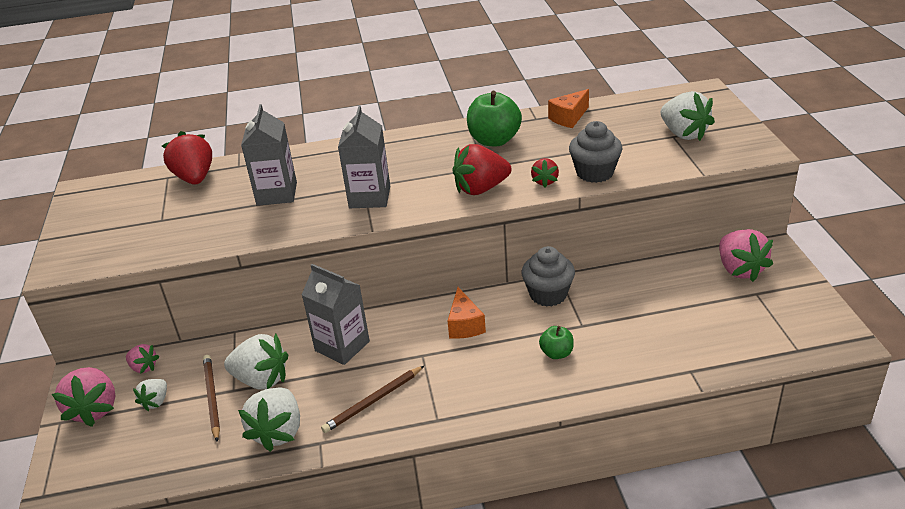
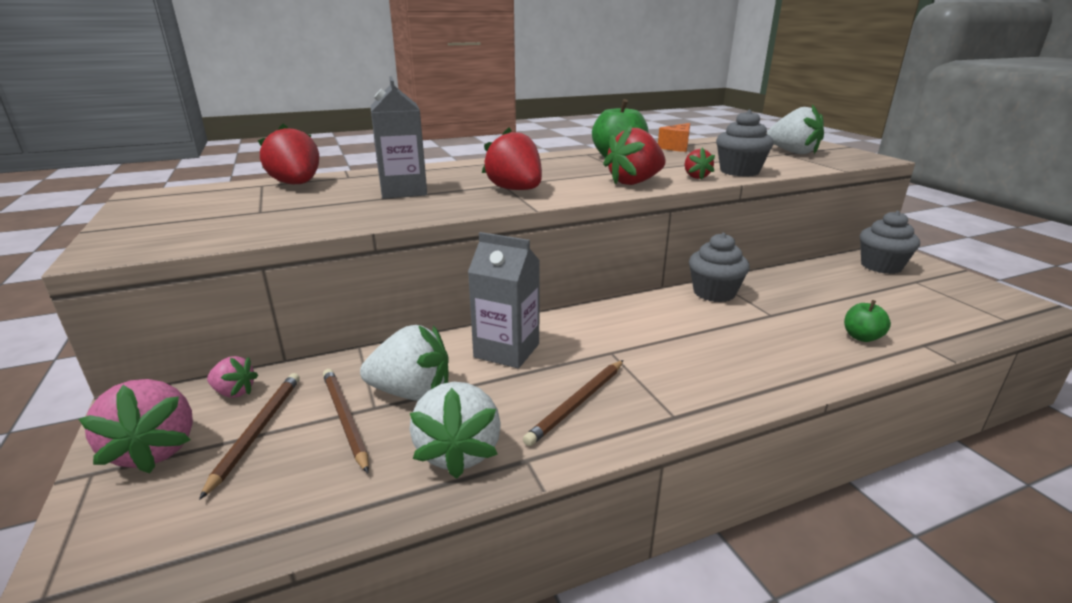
camera: 15 degrees left, 10 degrees down
(156, 402) = (257, 431): white strawberry -> brown pencil
(369, 197) = (515, 190): grey carton -> red strawberry
(464, 325) = (643, 322): orange cheese -> none
(556, 353) = (766, 339): green apple -> green apple (861, 337)
(739, 269) = (881, 266): pink strawberry -> grey cupcake

